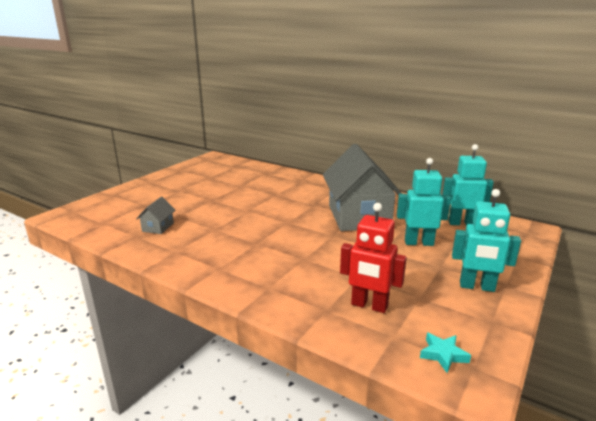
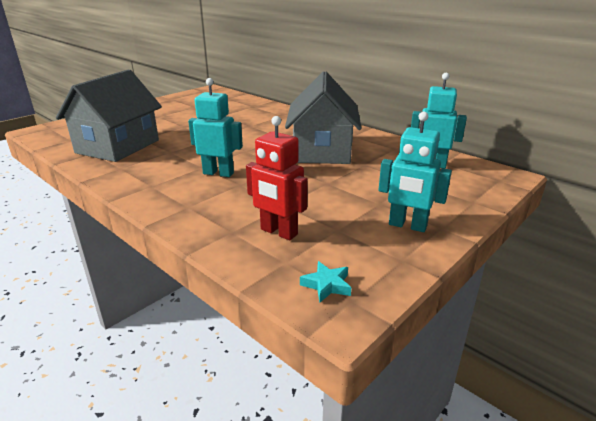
camera: 10 degrees right, 5 degrees up
(158, 227) = (118, 146): grey house -> grey house, size x2.48
(419, 243) = (370, 179): turquoise robot -> turquoise robot (218, 173)

